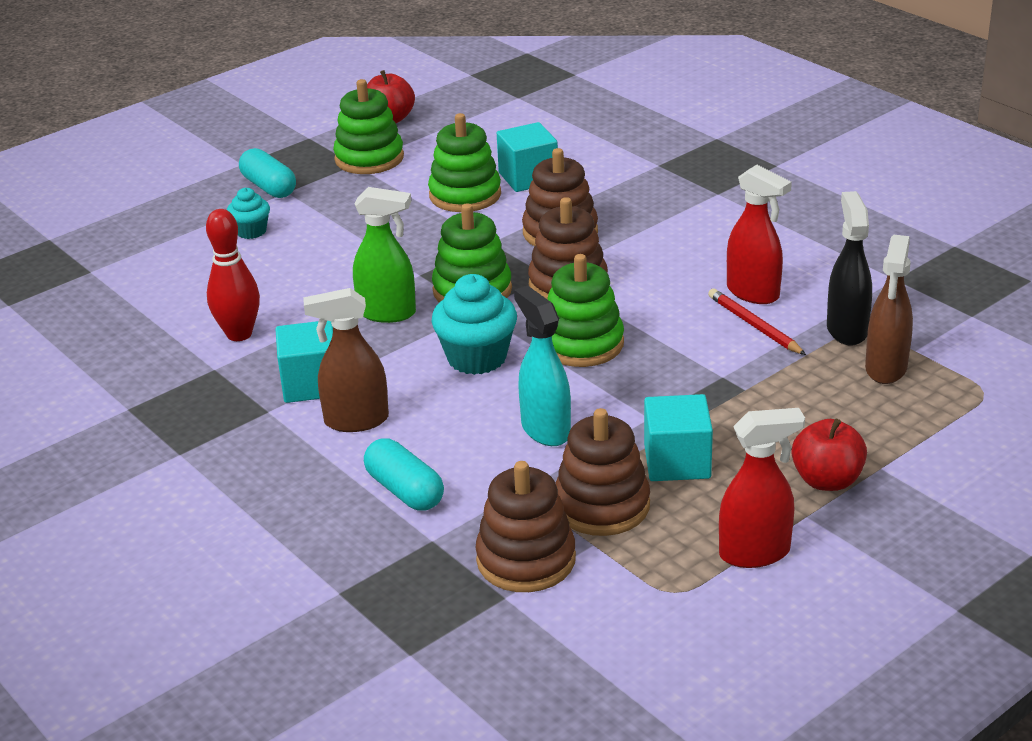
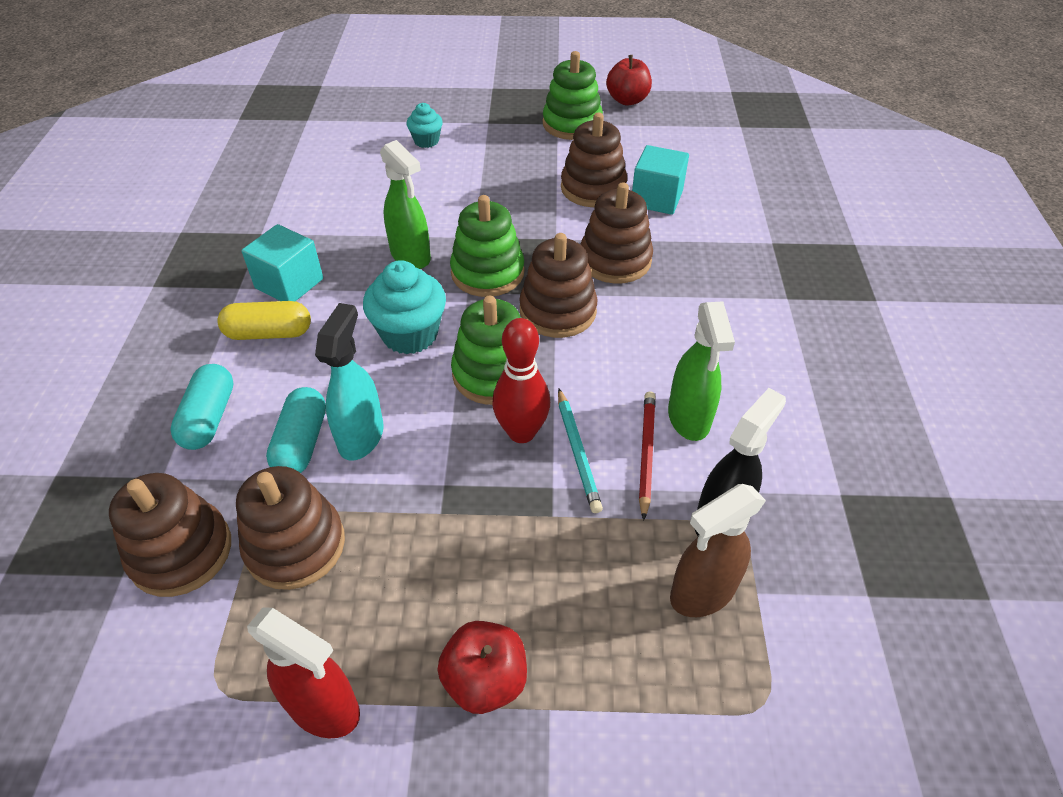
camera: 40 degrees right, 15 degrees up
(239, 334) = (310, 215): red bowling pin -> red bowling pin (521, 432)
(269, 187) = (482, 113): turquoise capsule -> turquoise capsule (301, 443)
(355, 421) = (269, 333): brown spray bottle -> yellow capsule
(465, 195) = (593, 188): green stacking toy -> brown stacking toy
(677, 462) = (402, 548): turquoise cube -> none
(710, 350) = (577, 452): none -> turquoise pencil
(753, 293) = (688, 418): red spray bottle -> green spray bottle

